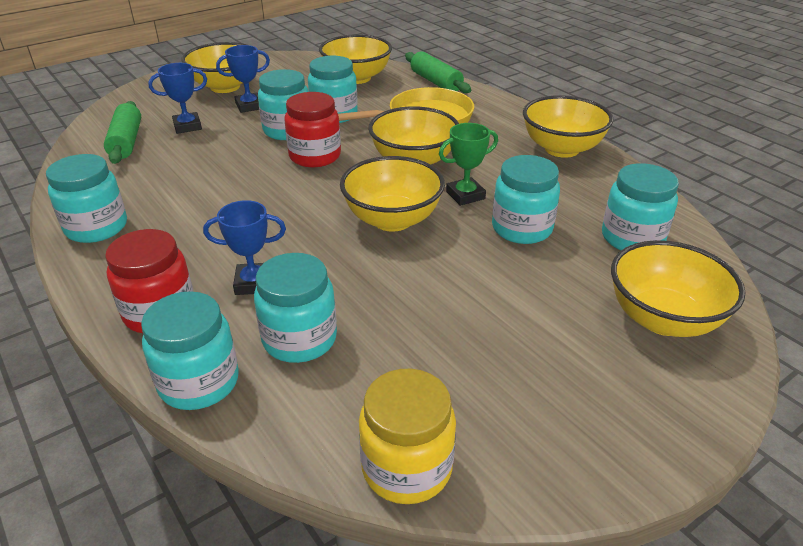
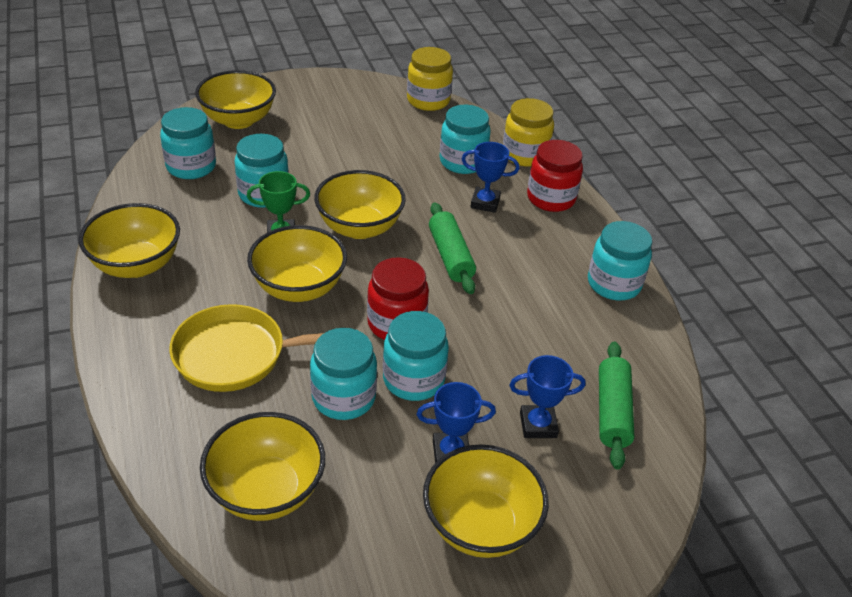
camera: 165 degrees left, 5 degrees up
(199, 382) = (525, 155): turquoise jar -> yellow jar
(436, 82) = (157, 440): green rolling pin -> green rolling pin (450, 256)

